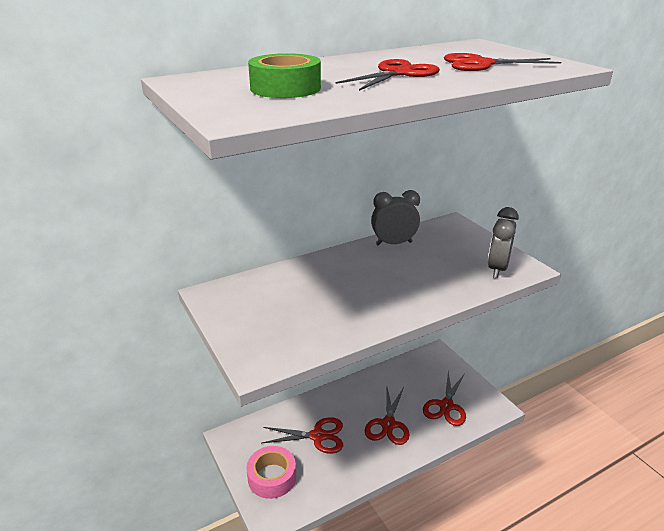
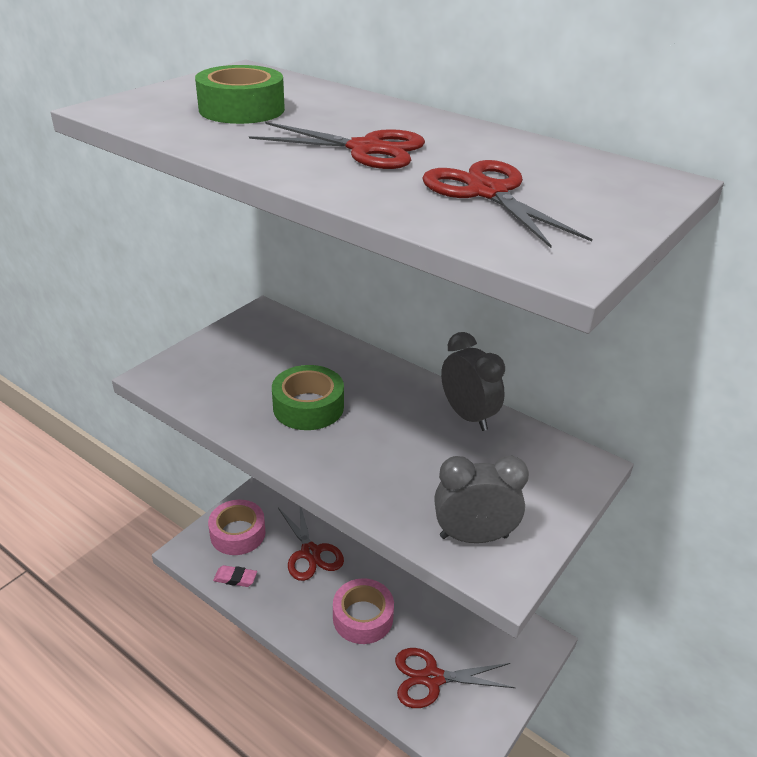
camera: 65 degrees right, 5 degrees up
(318, 490) = (235, 578): none -> pink eraser
(349, 297) = (308, 407): none -> green tape
(388, 424) = (363, 617): red scissors -> pink tape

